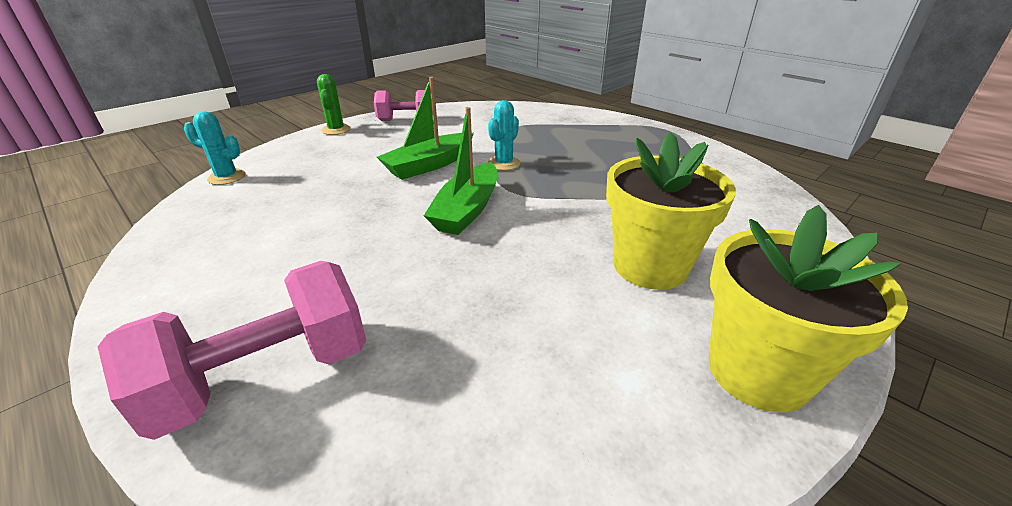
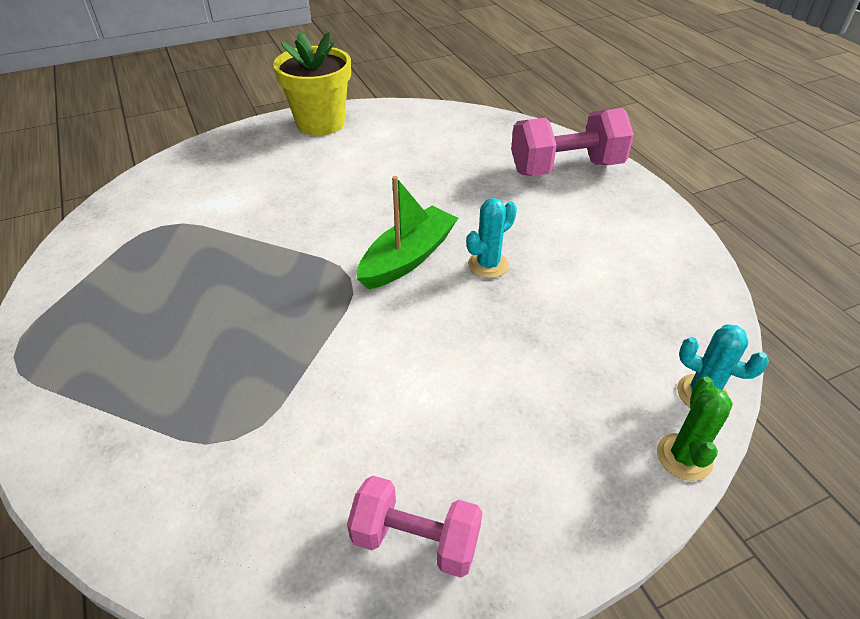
camera: 160 degrees left, 10 degrees up
(336, 130) = (564, 532): green cactus -> green cactus (684, 457)
(429, 165) = (419, 349): green boat -> none
(504, 163) = (322, 326): turquoise cactus -> turquoise cactus (488, 265)
(650, 266) = (307, 175): yellow flower pot -> none

